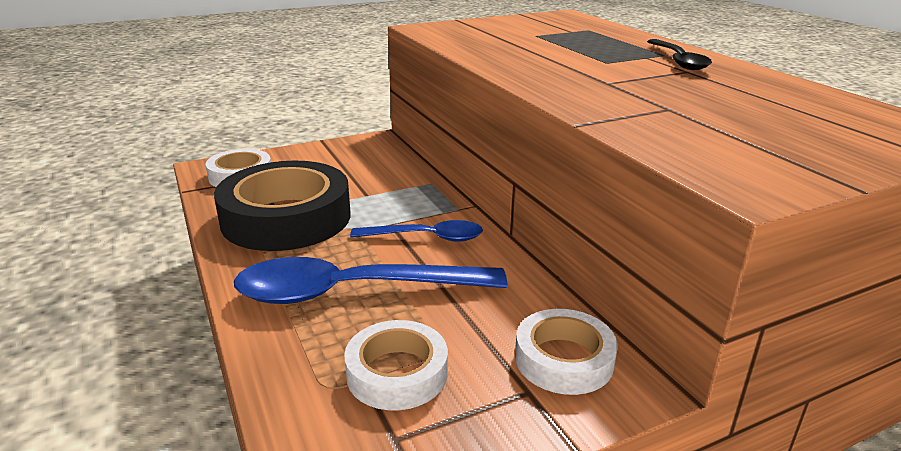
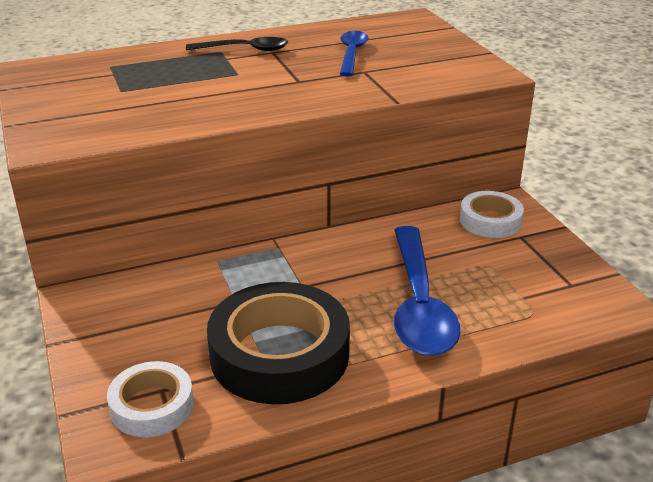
camera: 85 degrees left, 5 degrees up
(397, 373) = (514, 283): white tape -> none
(426, 237) = (332, 266): blue spoon -> blue spoon (352, 54)

